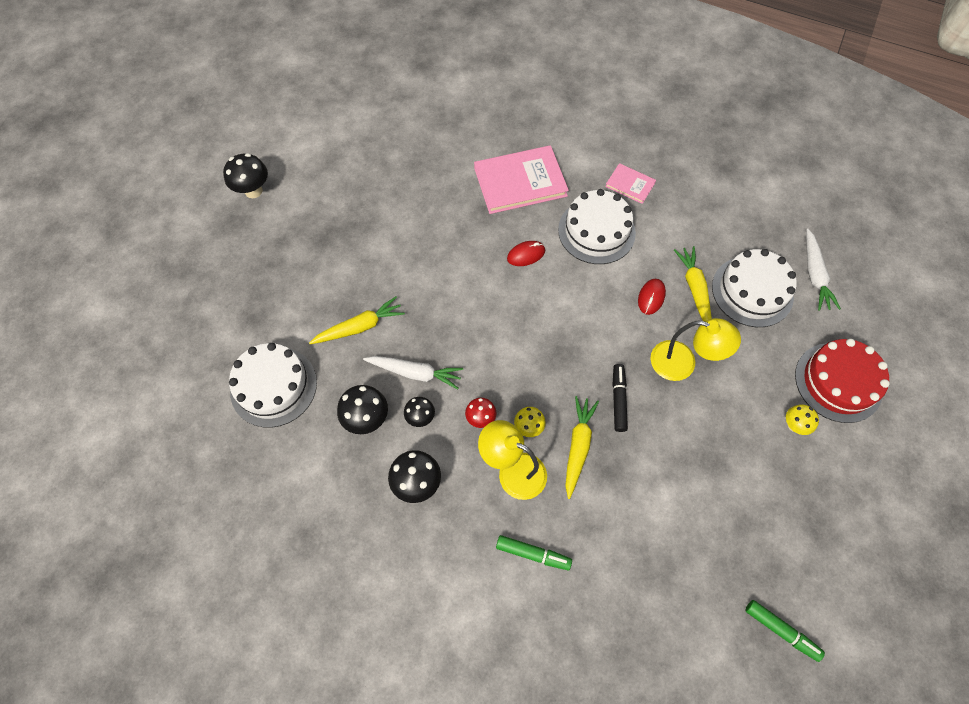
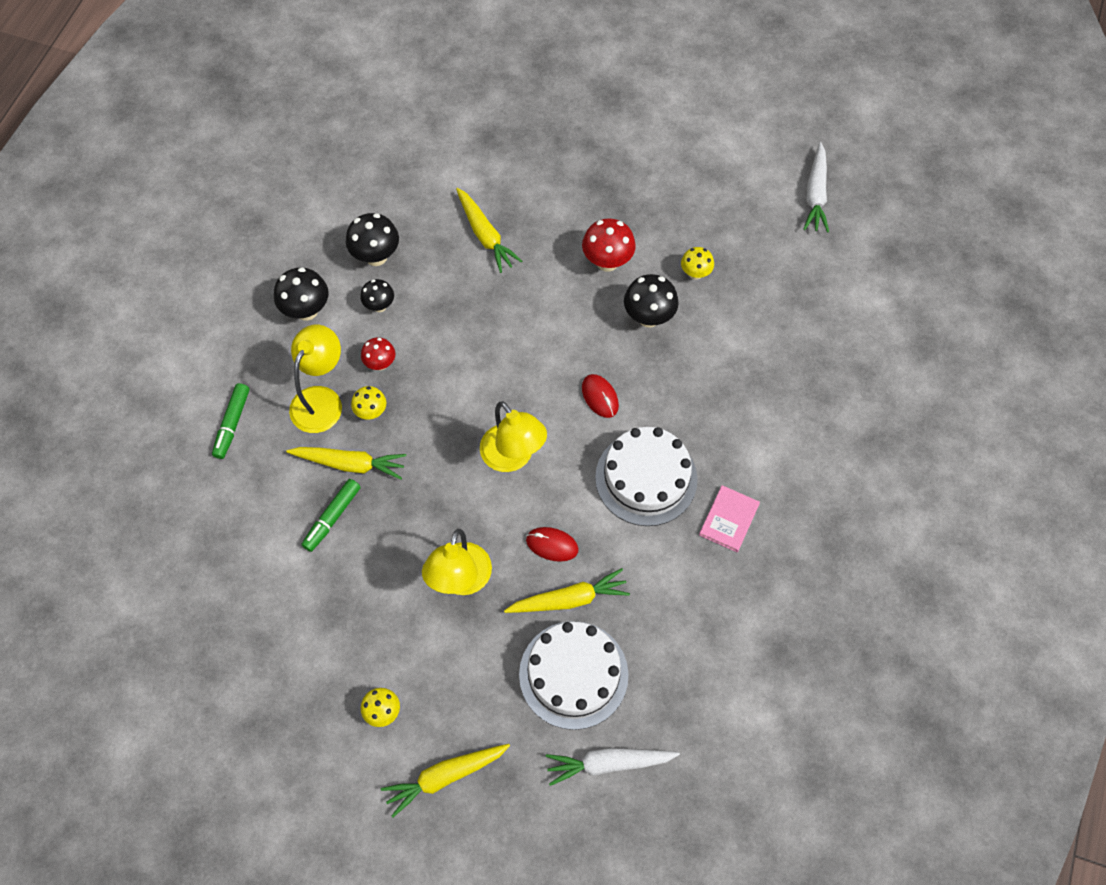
camera: 85 degrees right, 0 degrees up
(253, 191) = (655, 106): black mushroom -> black mushroom (648, 317)
(273, 386) = (410, 168): white cake -> none
(402, 238) = (607, 262): none -> red mushroom
(415, 373) = (432, 295): white carrot -> white carrot (815, 194)
(422, 181) = (695, 274): none -> yellow mushroom
(520, 182) = (712, 384): pink book -> none
(576, 319) = (513, 457): none -> yellow lamp
(618, 400) = (408, 506): black marker -> none
(781, 630) = (145, 674): green marker -> green marker (332, 517)
(838, 382) = (445, 776): red cake -> yellow carrot

